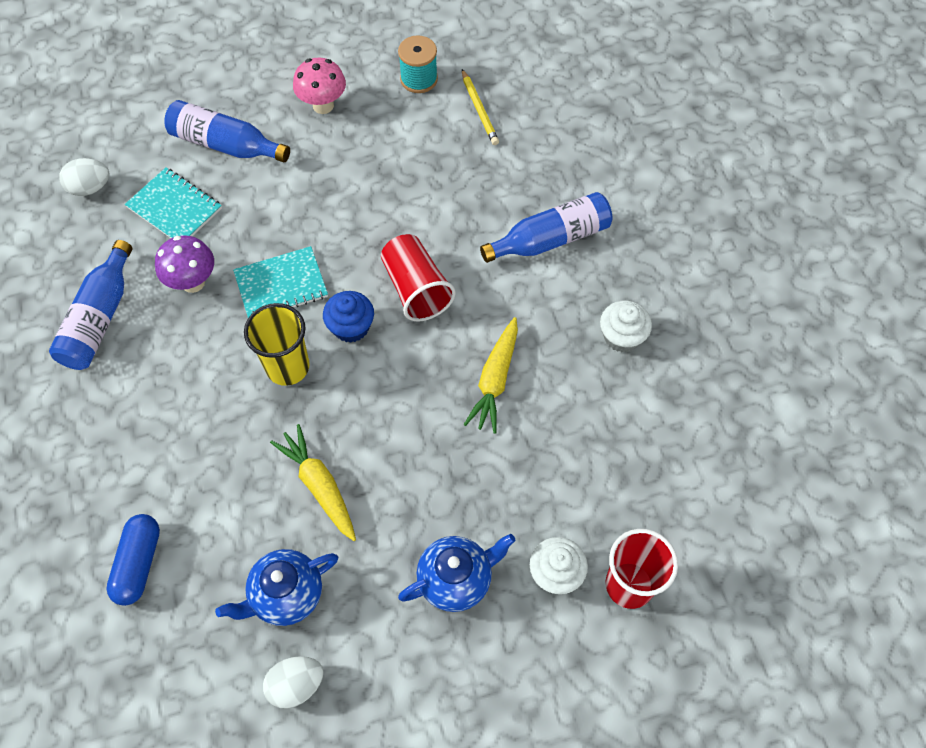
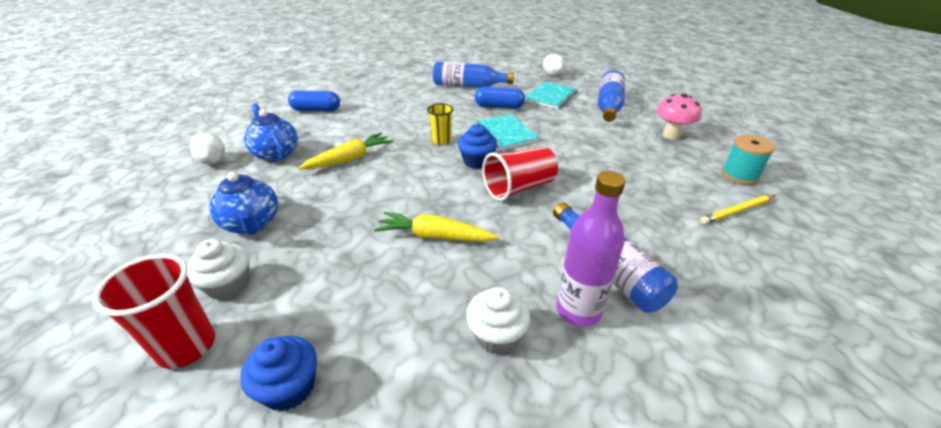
camera: 85 degrees right, 25 degrees down
(193, 282) = (499, 106): purple mushroom -> blue capsule
(287, 367) = (441, 140): yellow cup -> yellow cup, size x0.63
(598, 273) = (578, 310): none -> purple bottle
(668, 488) = (289, 387): none -> blue cupcake

